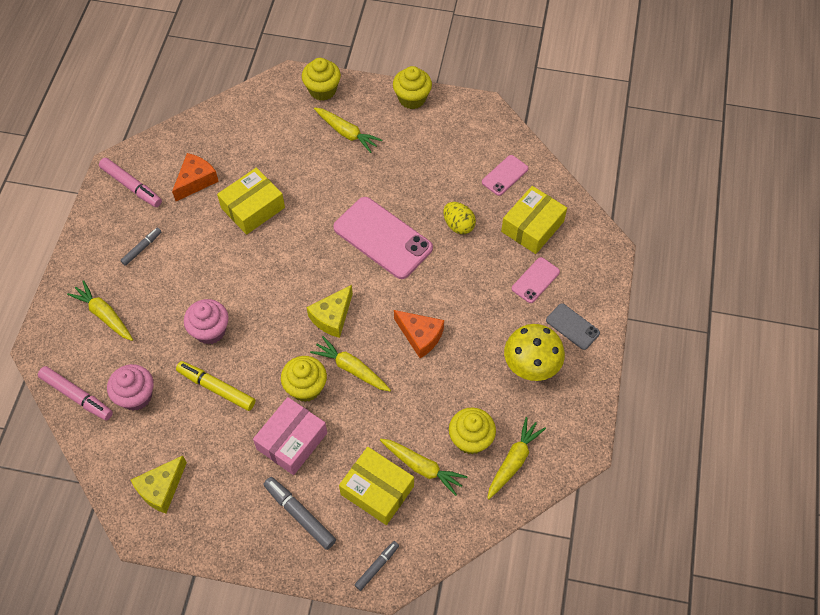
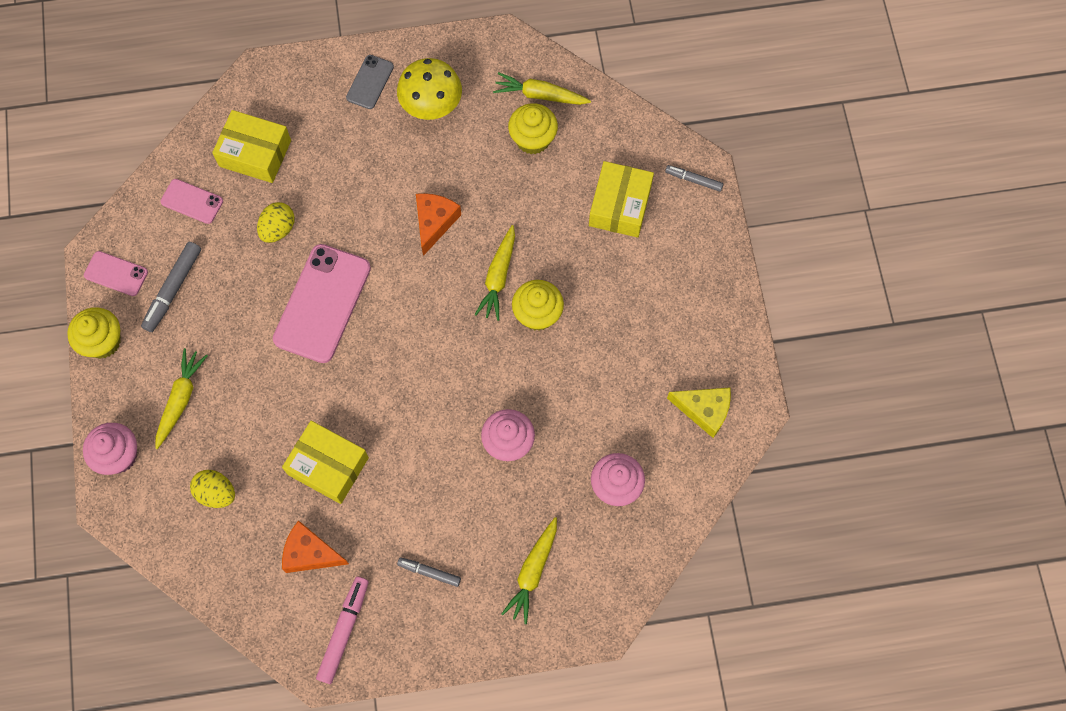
camera: 110 degrees left, 10 degrees up
(77, 396) = (641, 551): pink marker -> none
(216, 388) = (574, 405): yellow marker -> none
(267, 138) = (216, 493): none -> yellow egg
(292, 441) = (602, 304): pink box -> none
(299, 515) = (674, 267): grey marker -> grey marker (173, 289)
(322, 90) = (119, 455): yellow cupcake -> pink cupcake
(332, 317) = (443, 319): yellow cheese -> none
(422, 467) = (580, 173): yellow carrot -> none
(535, 280) = (325, 131): pink phone -> pink phone (116, 273)

